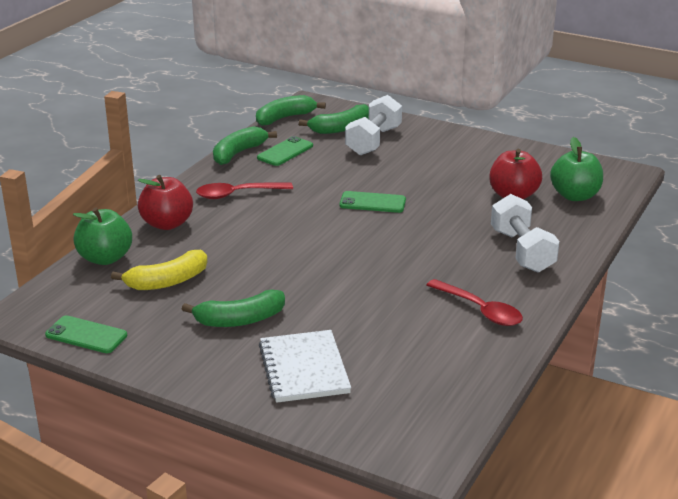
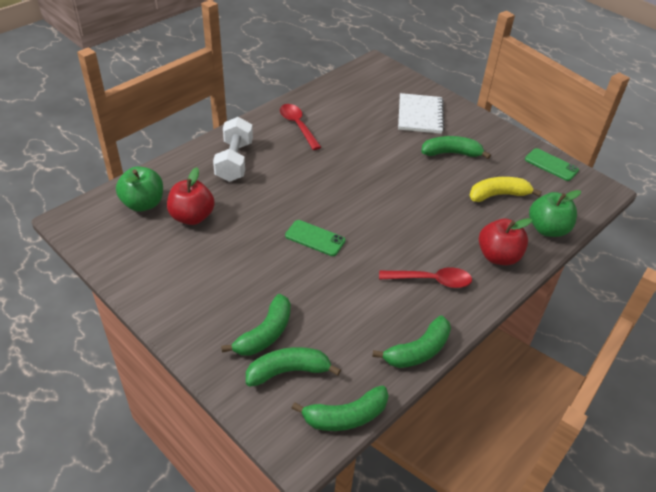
camera: 165 degrees left, 15 degrees up
(285, 152) = (367, 339): green phone -> none
(373, 141) = (265, 334): white dumbbell -> green banana

